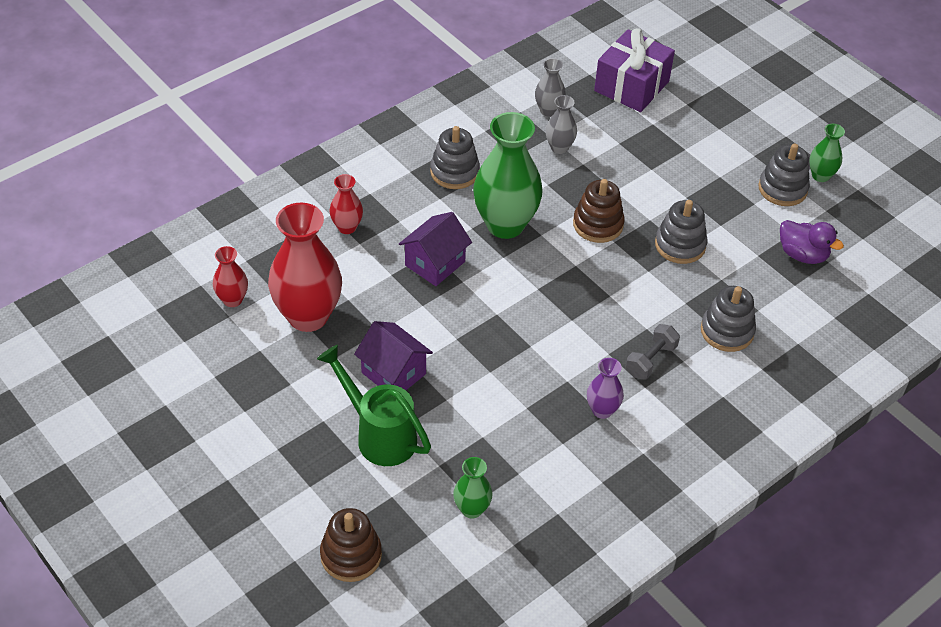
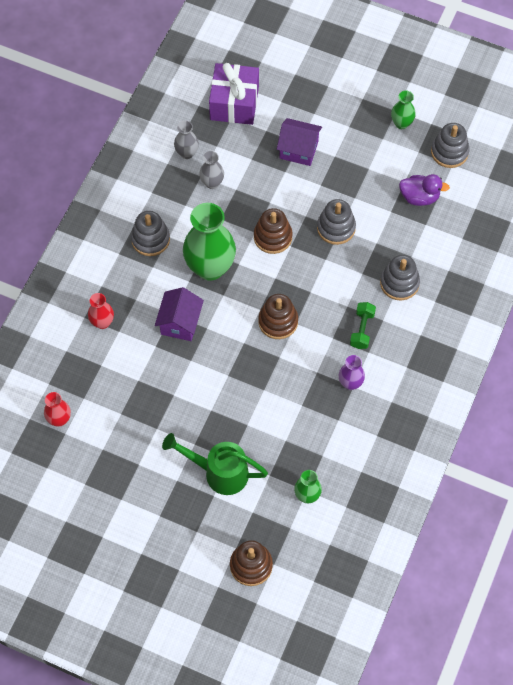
camera: 25 degrees left, 15 degrees up
(308, 316) = (119, 407): red vase -> none
(393, 373) = (202, 422): purple house -> purple house (298, 150)
(551, 309) = (278, 321): none -> brown stacking toy
(651, 360) = (362, 330): grey dumbbell -> green dumbbell
(782, 189) = (381, 147): grey stacking toy -> grey stacking toy (449, 152)

